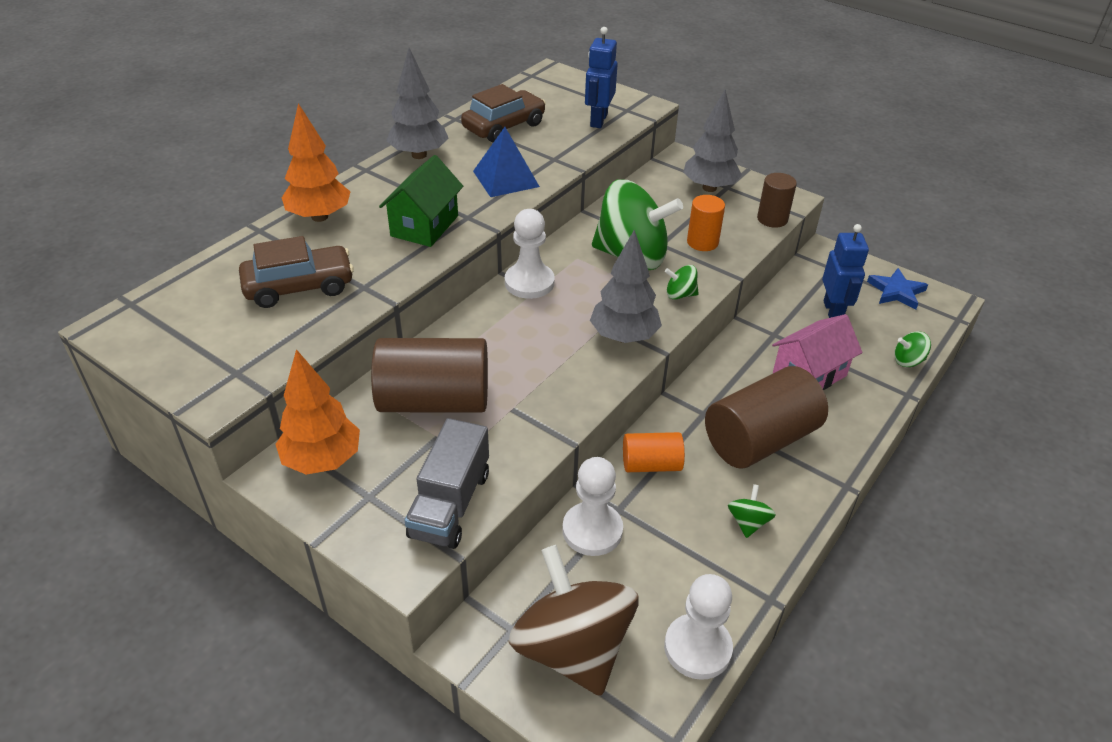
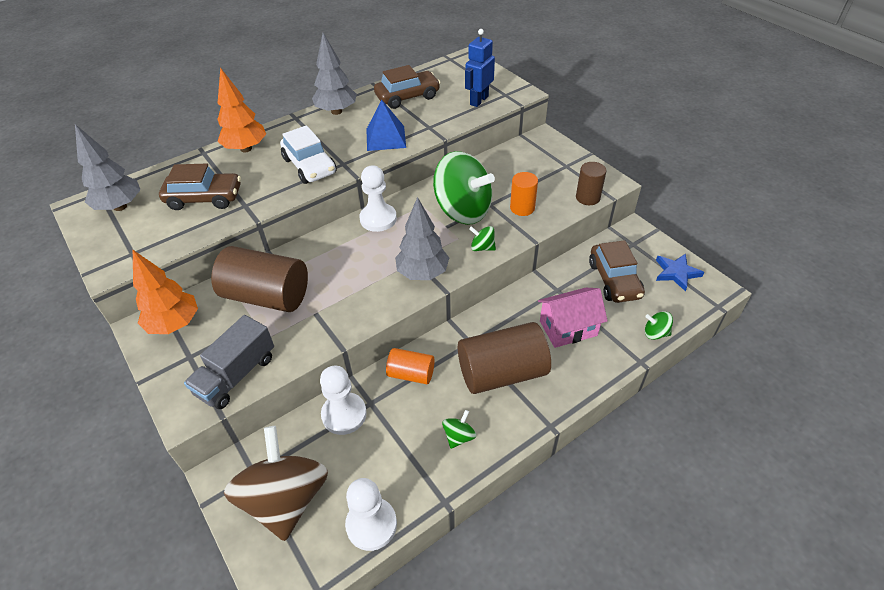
camera: 20 degrees right, 5 degrees up
(424, 226) = (310, 166): green house -> white car
(709, 188) = (551, 164): grey tree -> grey tree (120, 206)
(833, 311) = (614, 280): blue robot -> brown car

